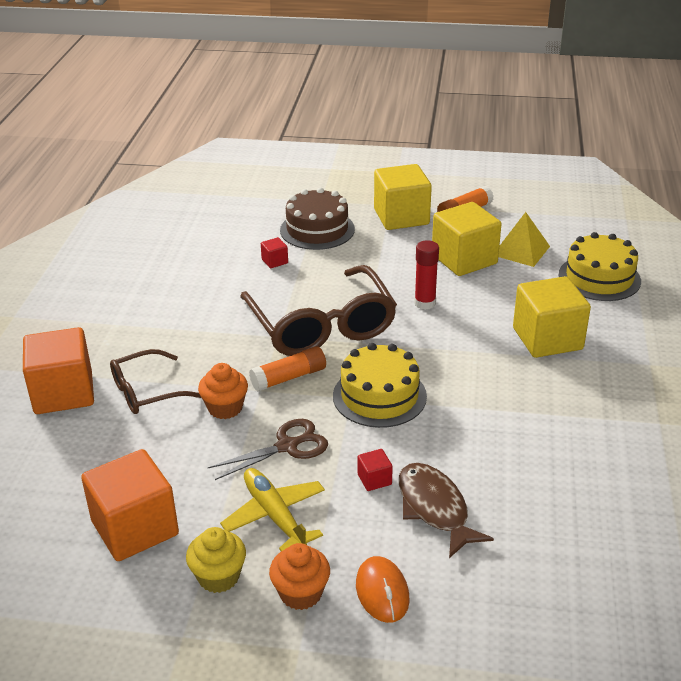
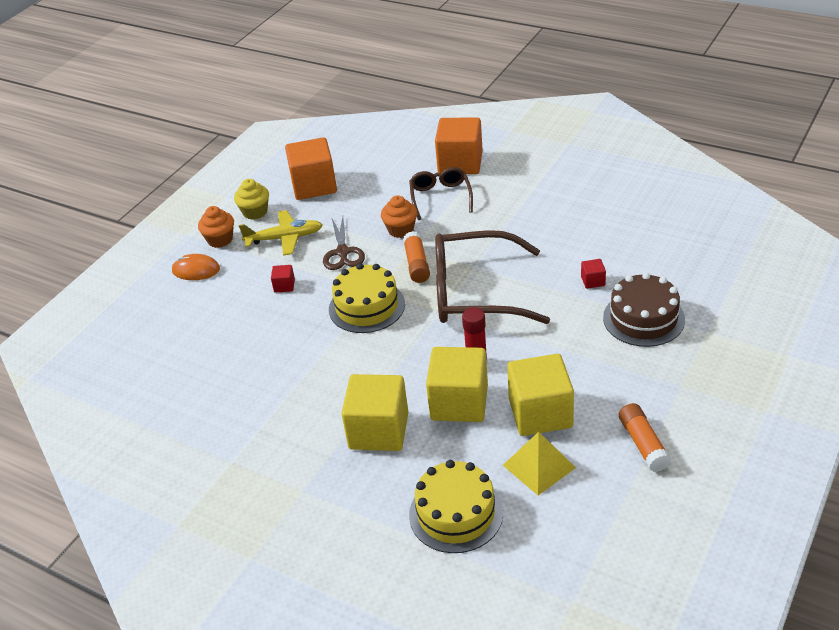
camera: 115 degrees right, 5 degrees up
(401, 217) = (649, 387): yellow cube -> yellow cube (459, 402)
(434, 508) = (240, 307): brown fish -> none

